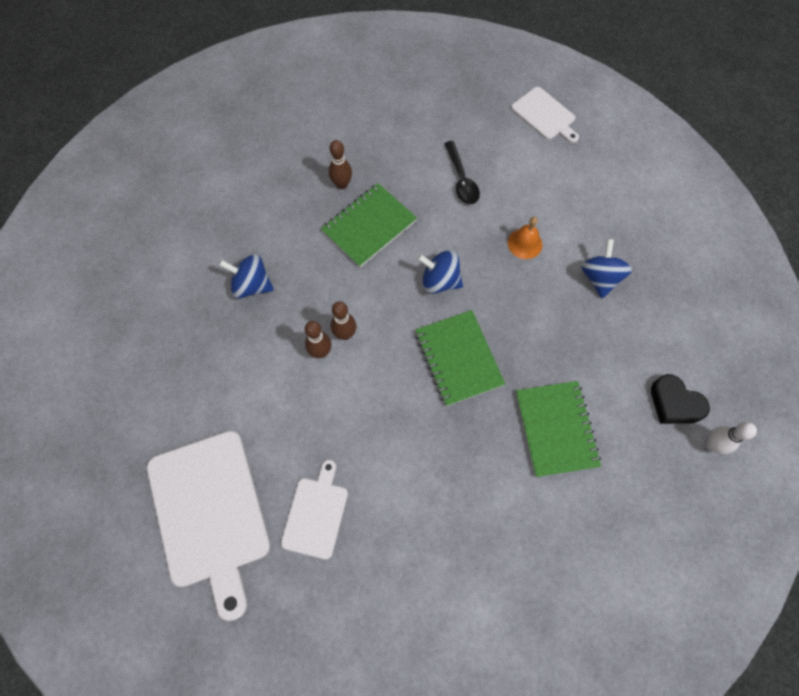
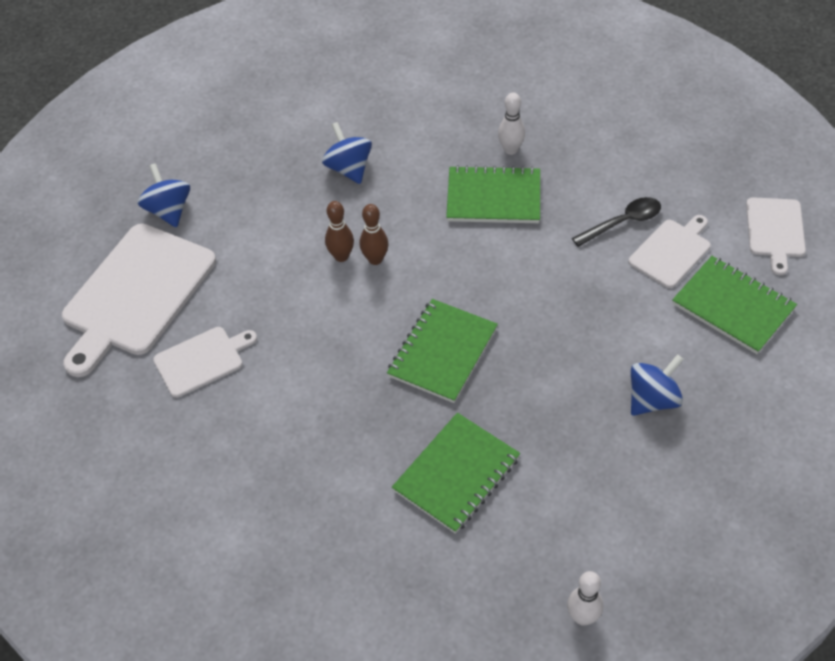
camera: 50 degrees right, 15 degrees down
(342, 184) = (511, 150): brown bowling pin -> white bowling pin
(439, 281) = (501, 284): blue spinning top -> blue spinning top (169, 210)
(461, 179) = (622, 223): black spoon -> black spoon turned 150 degrees counterclockwise
(508, 175) = (671, 251): none -> white cutting board
(525, 243) = (616, 316): orange bell -> none
(575, 182) = (733, 306): none -> green notebook
(674, 403) = (591, 554): black heart -> none

